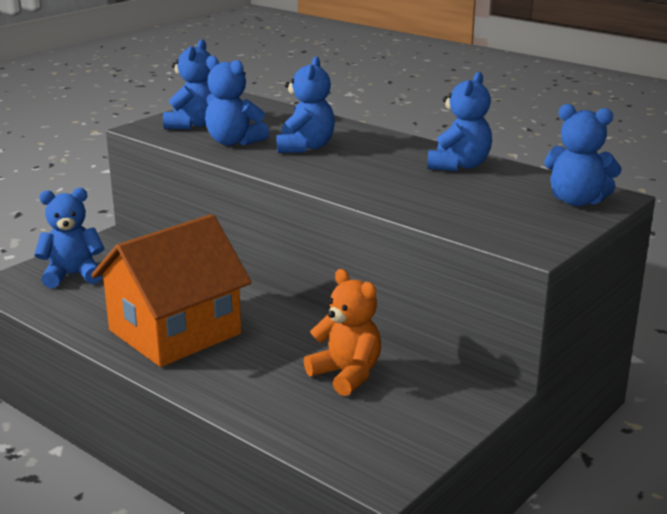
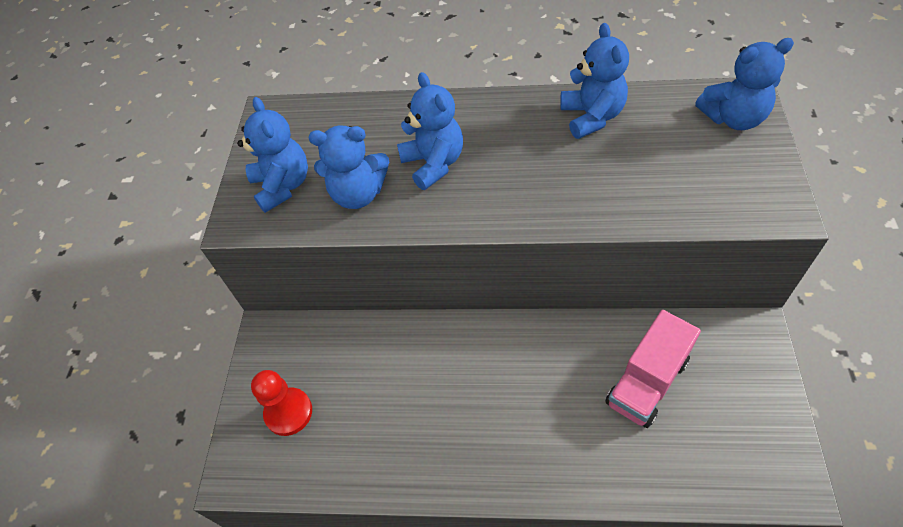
camera: 30 degrees left, 30 degrees up
(73, 275) = (288, 412): blue teddy bear -> red pawn
(175, 332) = (465, 426): orange house -> none
(346, 375) = (647, 382): orange teddy bear -> pink truck

